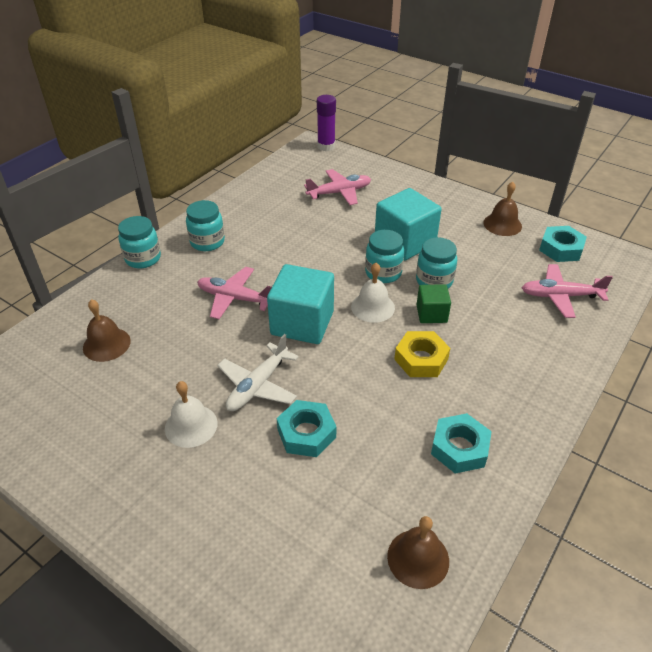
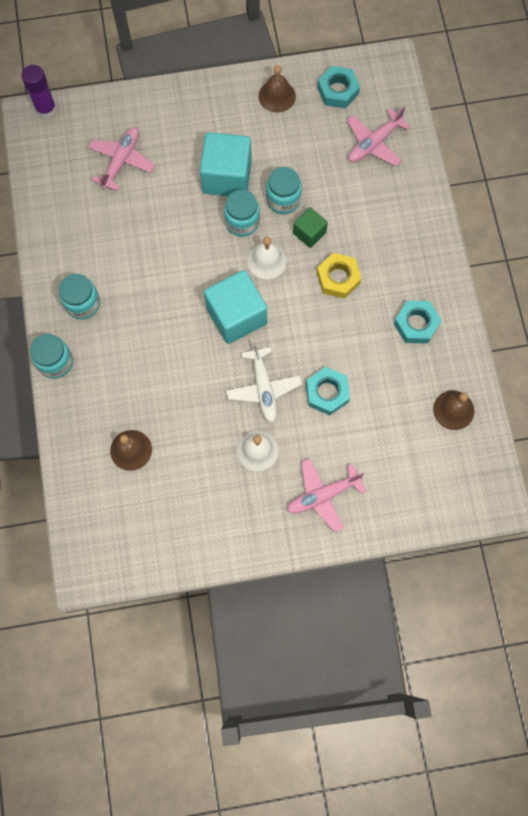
camera: 45 degrees left, 30 degrees up
(234, 298) = (168, 336): pink plane -> pink plane (322, 495)

